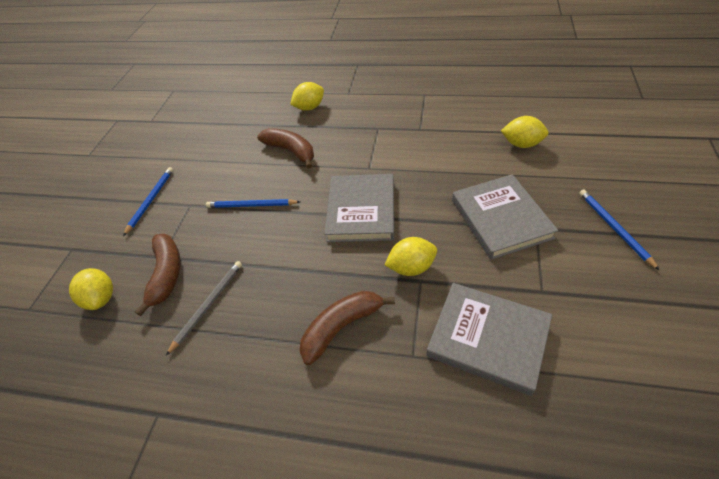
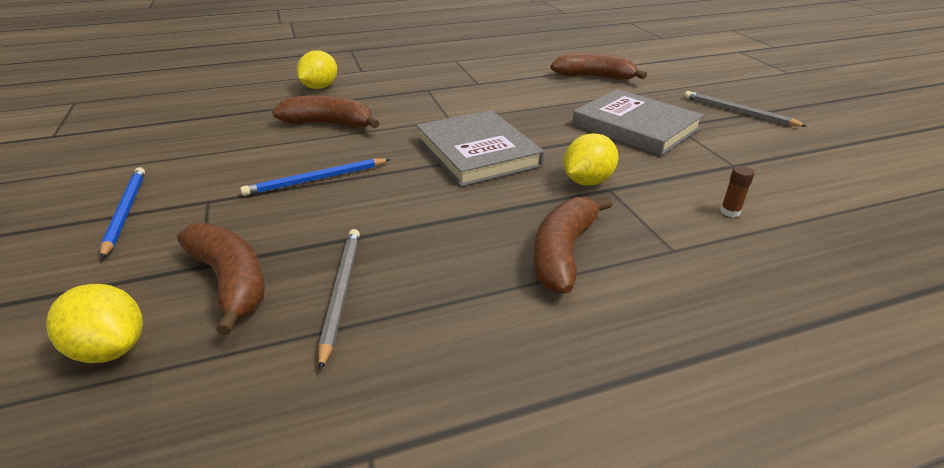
camera: 35 degrees left, 15 degrees down
(488, 339) = (730, 212): grey book -> brown glue stick
(521, 144) = (594, 77): yellow lemon -> brown banana
(614, 228) = (738, 112): blue pencil -> grey pencil

